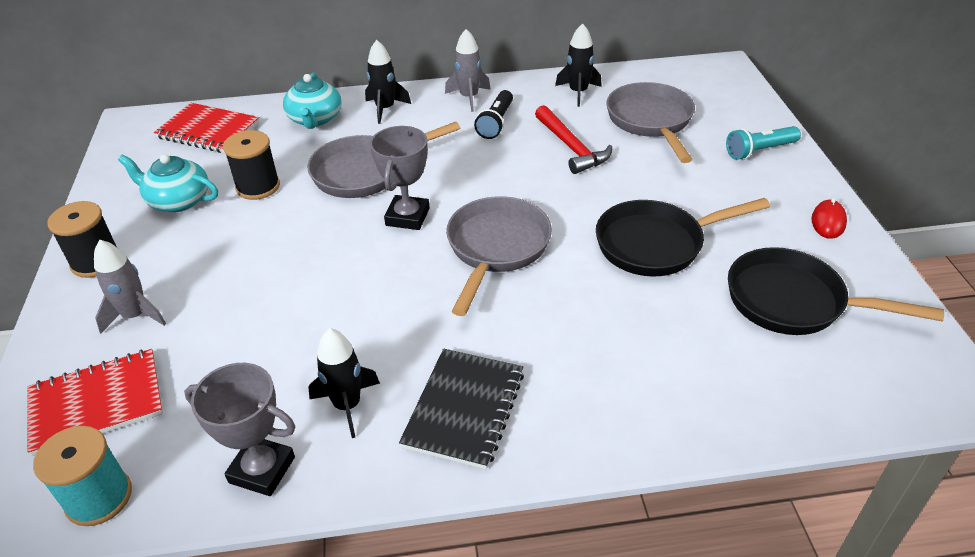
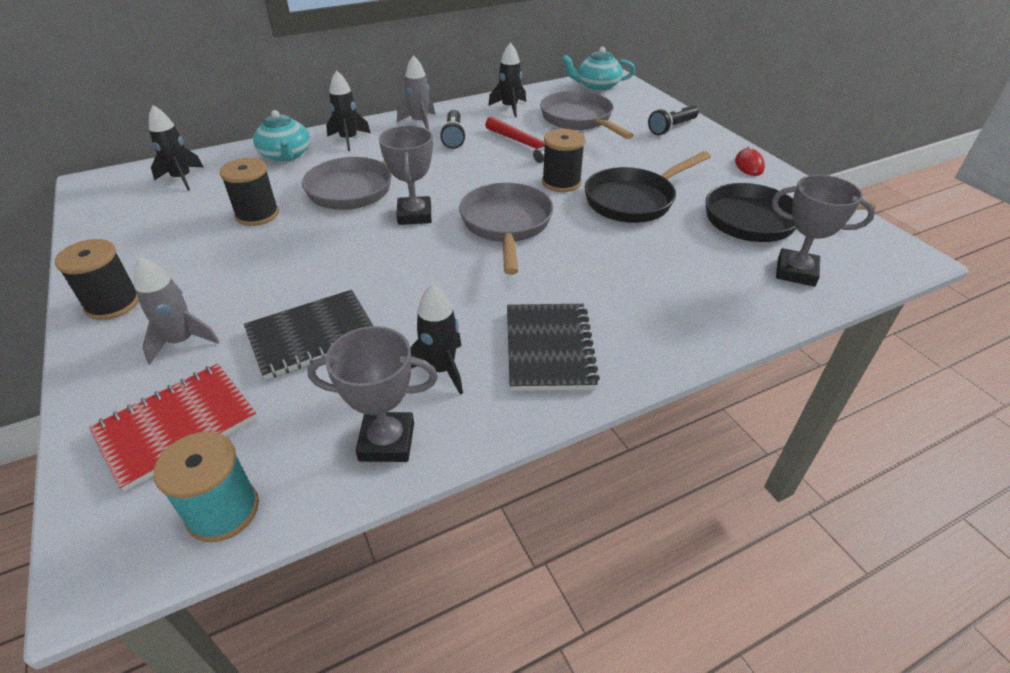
camera: 20 degrees left, 0 degrees up
(178, 200) = (179, 238): turquoise teapot -> turquoise teapot (597, 86)
(208, 131) = (182, 178): red notebook -> black rocket
(247, 338) = (312, 336): none -> black notebook
(585, 204) = (561, 182): none -> black spool
(759, 151) = (671, 128): turquoise flashlight -> black flashlight
(799, 381) = (796, 272): none -> grey trophy

